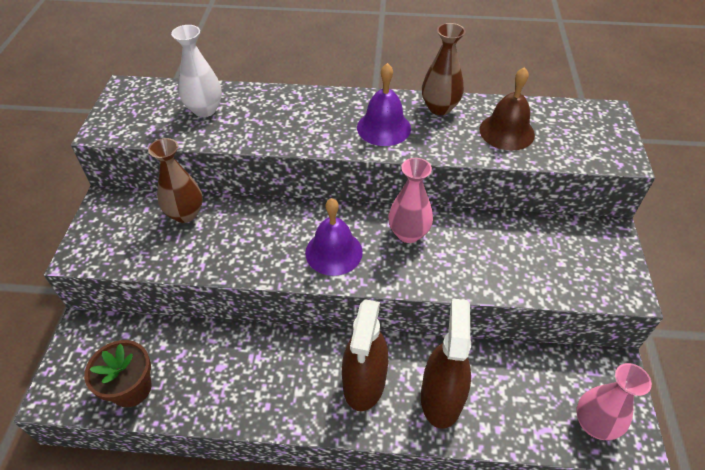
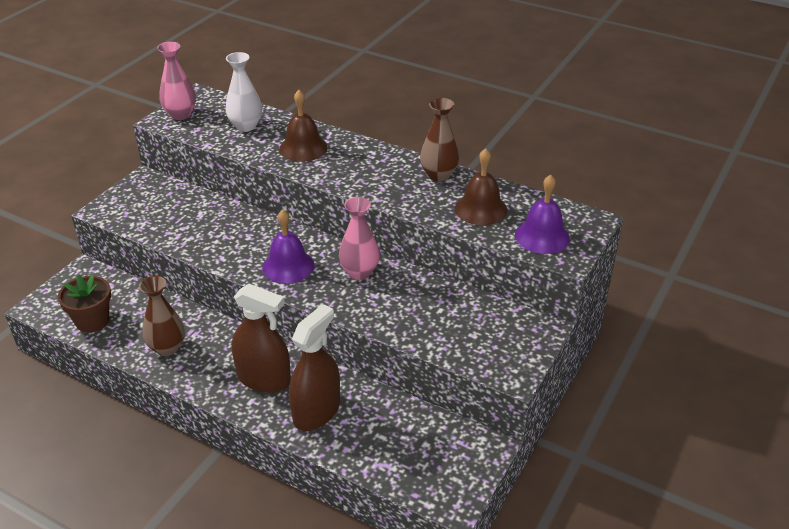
camera: 25 degrees right, 10 degrees down
(185, 214) = (195, 205): brown vase -> brown vase (167, 348)
(284, 117) = (303, 148): none -> brown bell
(364, 382) = (264, 379): brown spray bottle -> brown spray bottle turned 105 degrees counterclockwise
(383, 127) = (377, 177): purple bell -> purple bell (542, 236)
(594, 424) = (430, 477): pink vase -> pink vase (180, 114)

